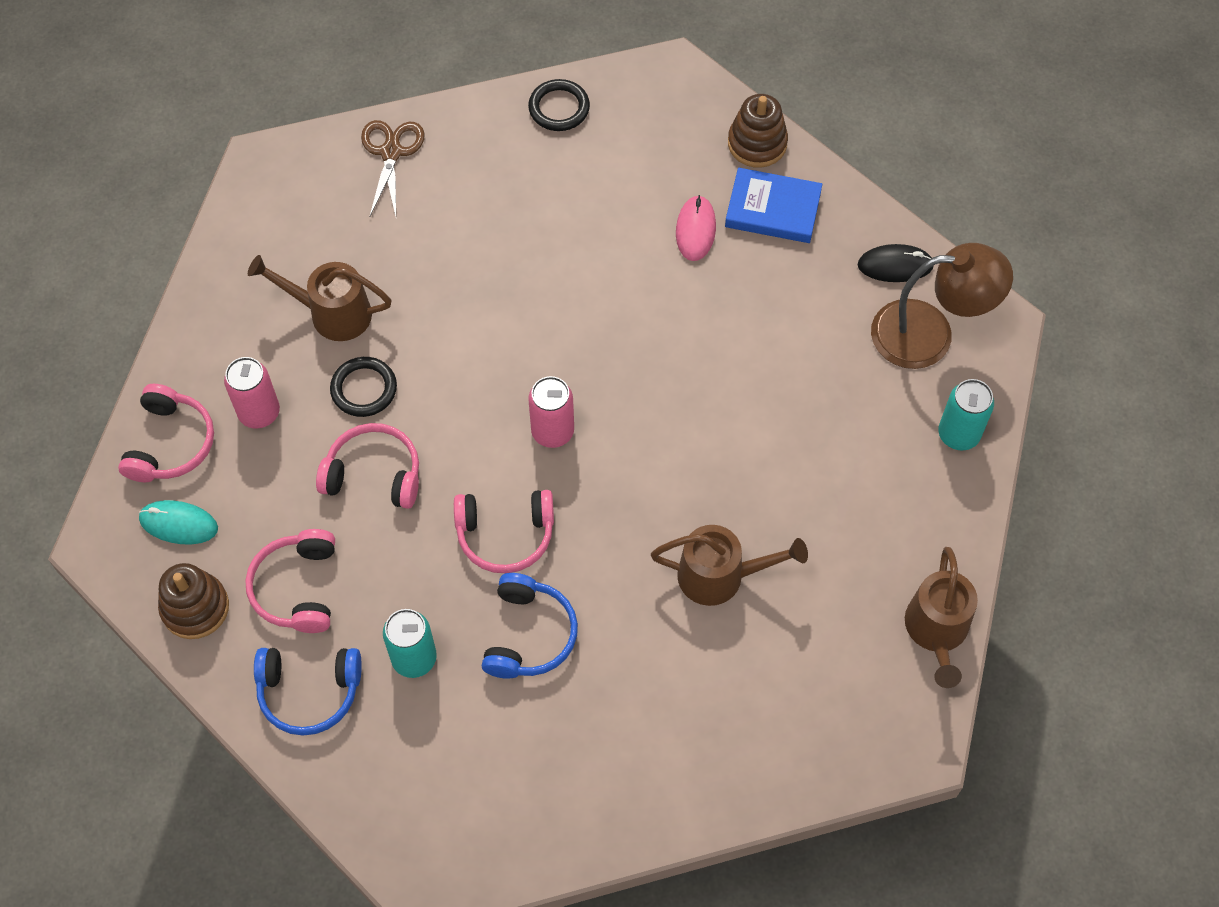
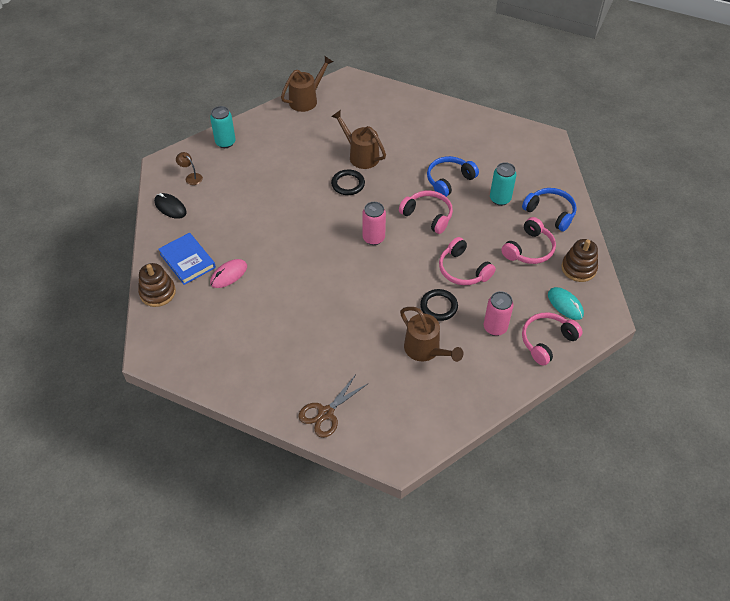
camera: 140 degrees left, 10 degrees down
(559, 108) = (222, 376): black ring -> black ring (348, 184)
(929, 334) = (191, 177): brown lamp -> brown lamp, size x0.42

